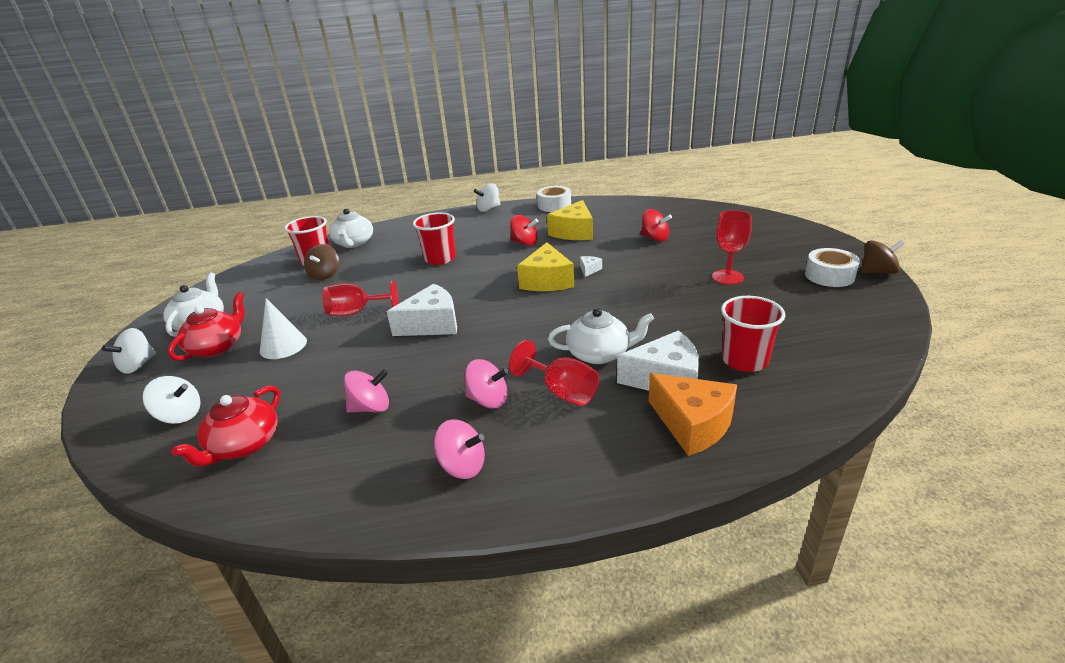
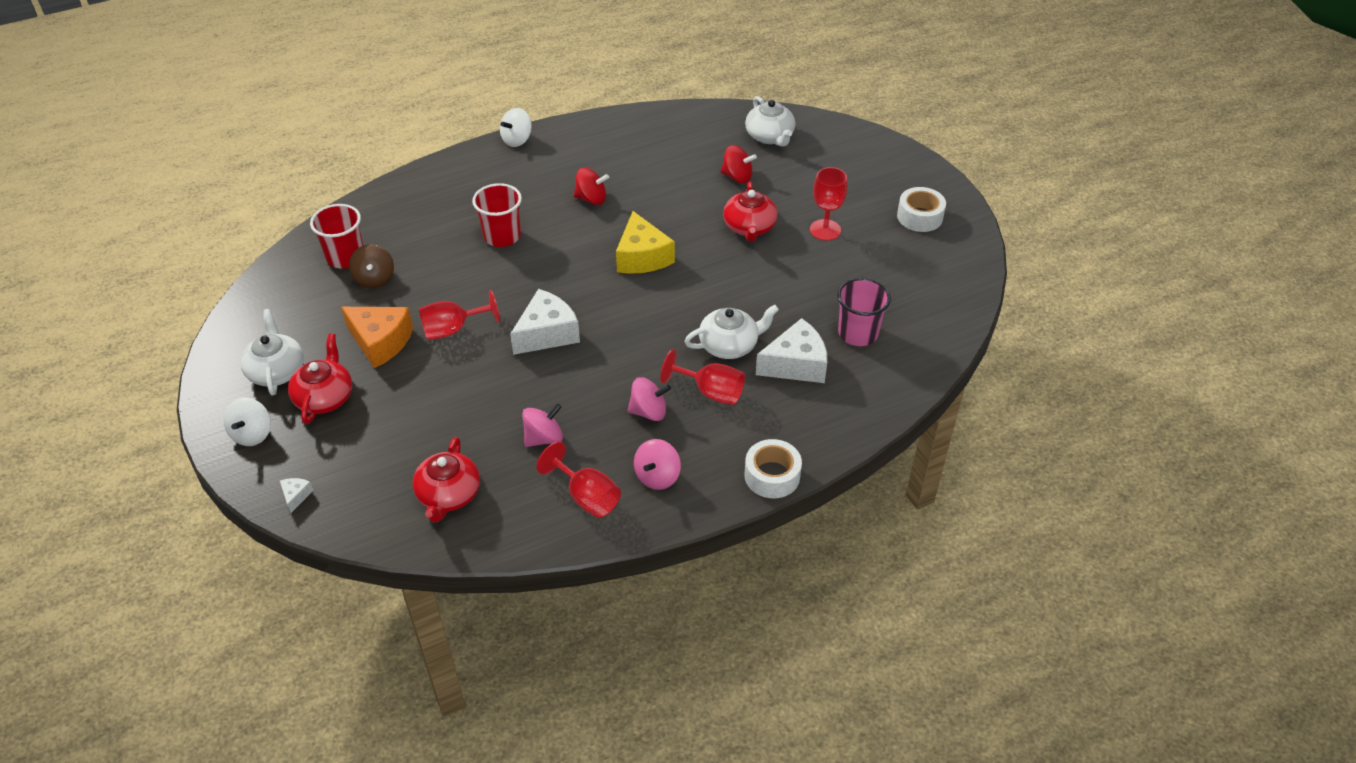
camera: 20 degrees left, 15 degrees up
(180, 415) = (357, 479): white spinning top -> none
(283, 345) = (401, 384): white cone -> none
(354, 243) = (374, 221): white teapot -> white teapot (770, 137)
(374, 473) = (586, 497): none -> red goblet
(462, 466) = (657, 476): pink spinning top -> pink spinning top turned 120 degrees clockwise
(554, 205) = (599, 126): white tape -> white tape (772, 476)
(574, 232) = (642, 175): yellow cheese -> none
(589, 270) = (682, 235): white cheese -> white cheese (296, 496)
(654, 270) = (749, 227): none -> red teapot
(692, 424) = (828, 405): orange cheese -> orange cheese (380, 342)
(744, 360) = (858, 333): red cup -> pink cup
(877, 272) = (962, 206): brown spinning top -> none

